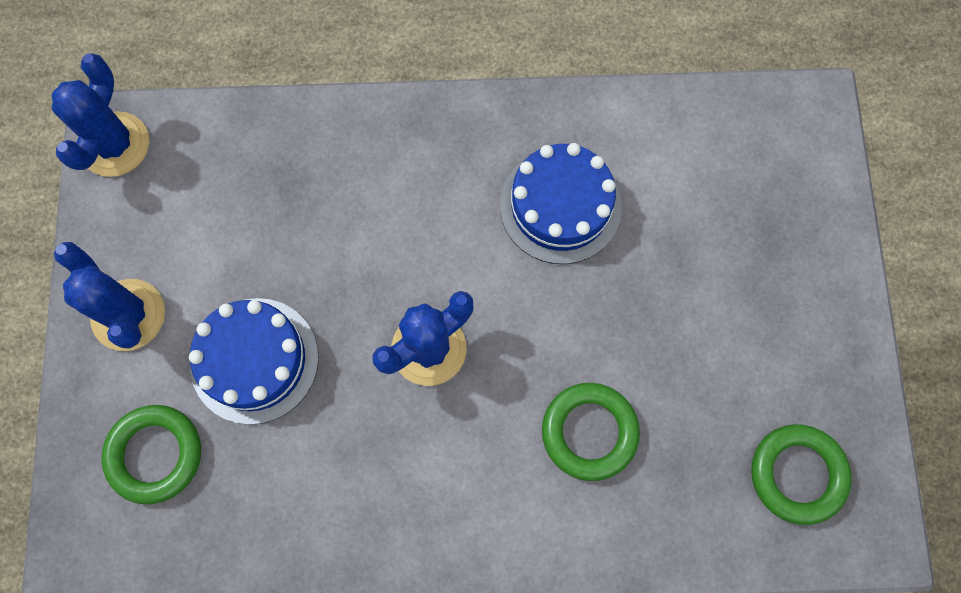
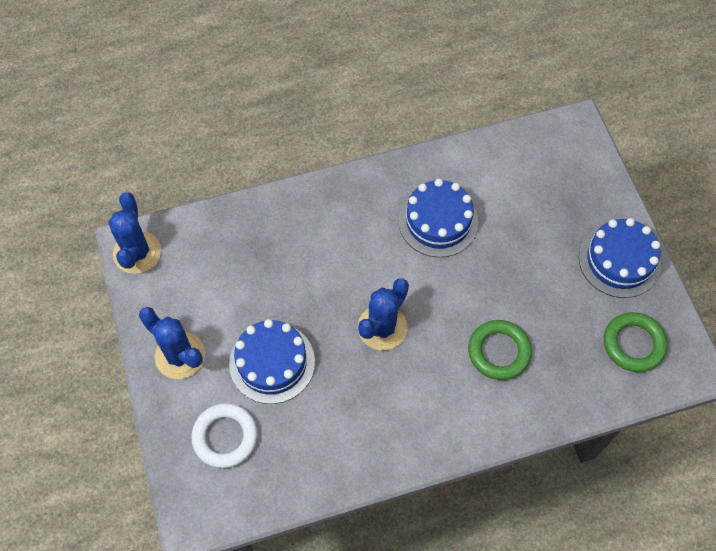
camera: 15 degrees left, 10 degrees down
(155, 454) = (225, 437): green ring -> white ring
(816, 336) = (619, 260): none -> blue cake

